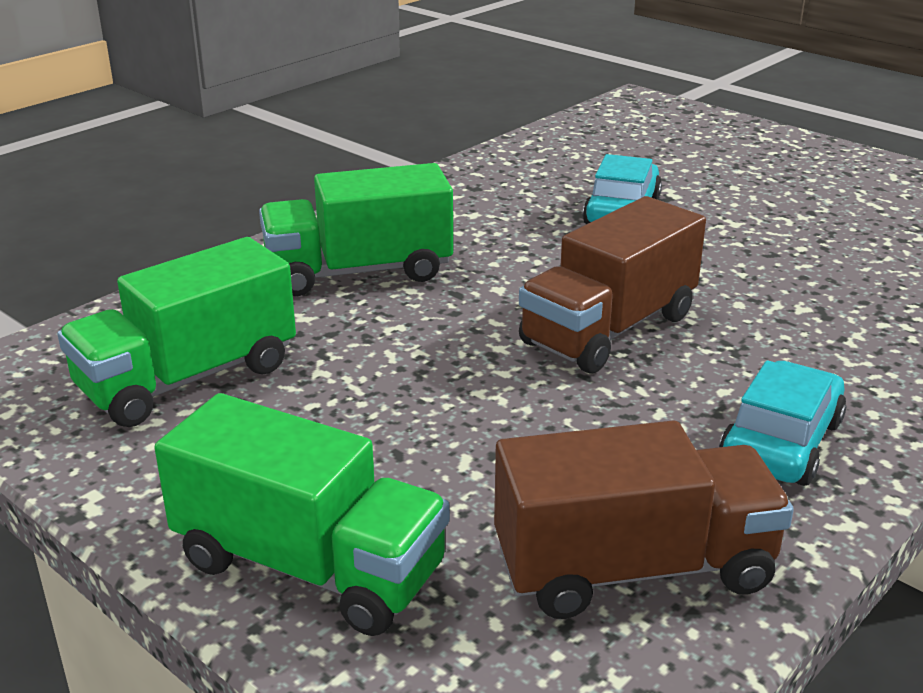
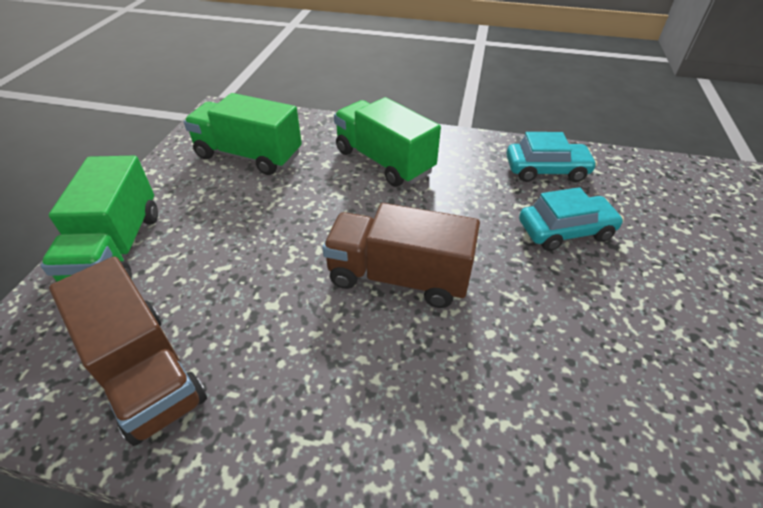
camera: 60 degrees right, 15 degrees up
(781, 442) = (313, 411): turquoise car -> turquoise car (546, 170)

